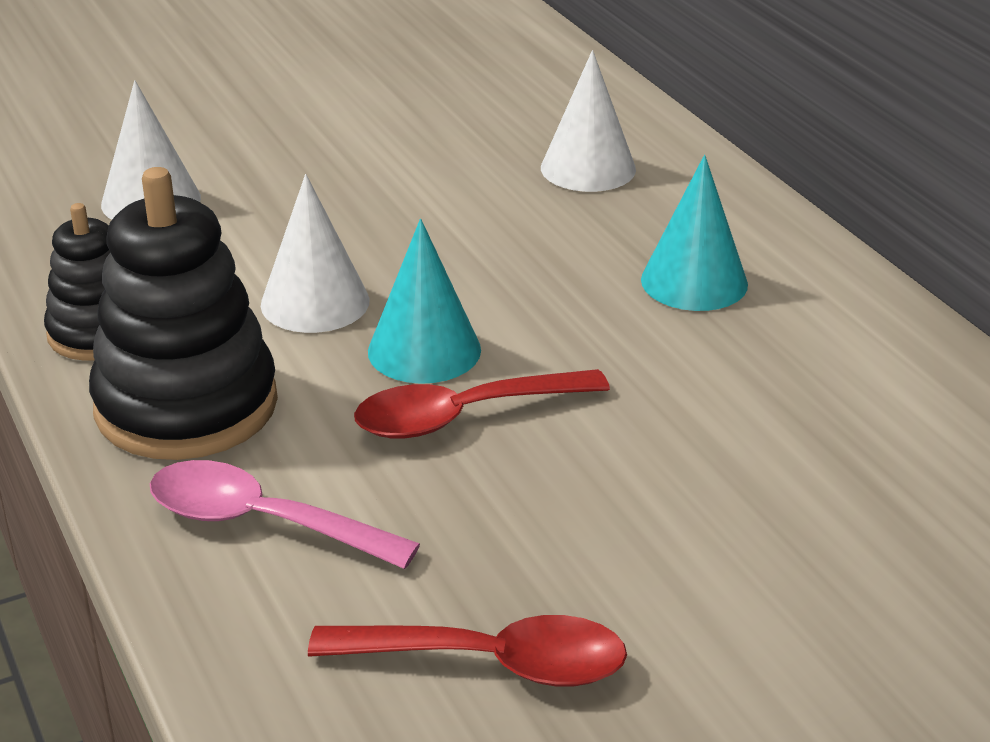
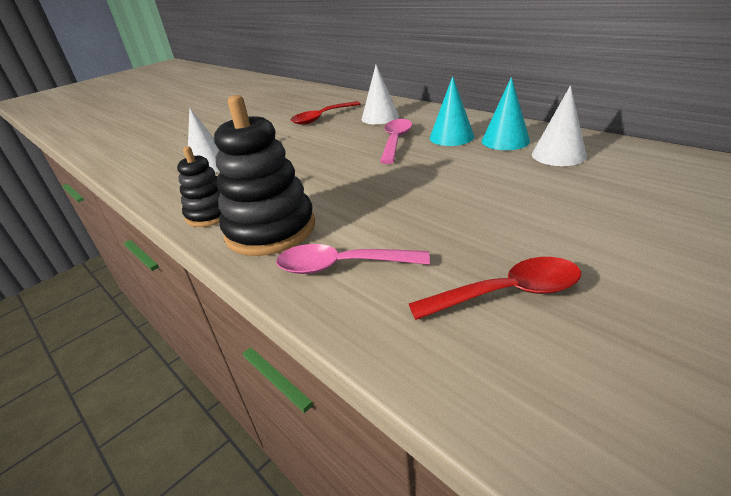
camera: 15 degrees left, 0 degrees up
(315, 302) = (304, 179): white cone -> white cone (558, 155)
(424, 350) = (364, 183): turquoise cone -> turquoise cone (505, 141)
(463, 416) = (401, 200): red spoon -> red spoon (322, 118)
(567, 254) = (395, 141): none -> pink spoon

